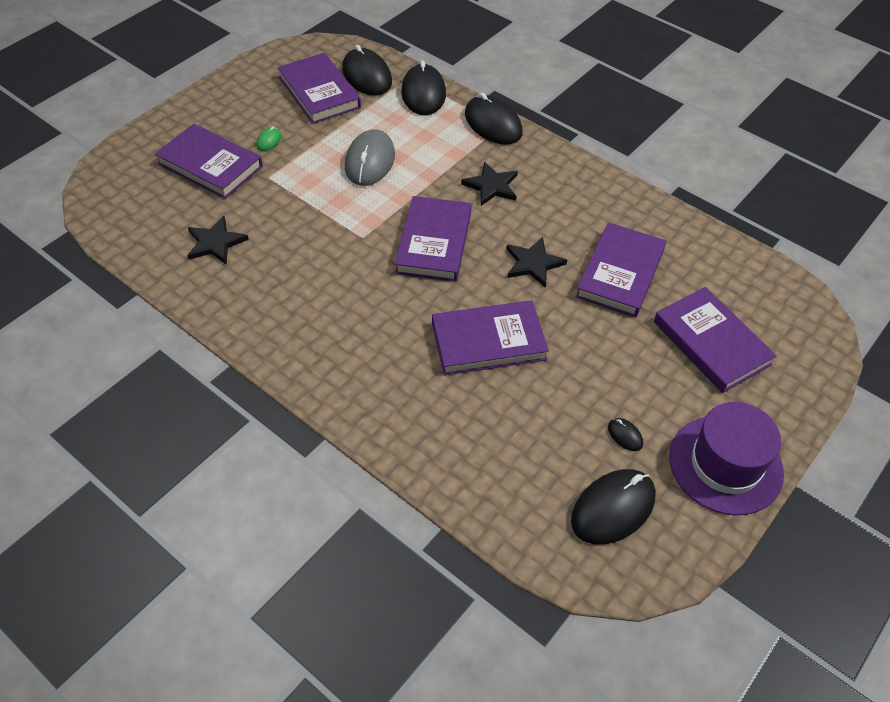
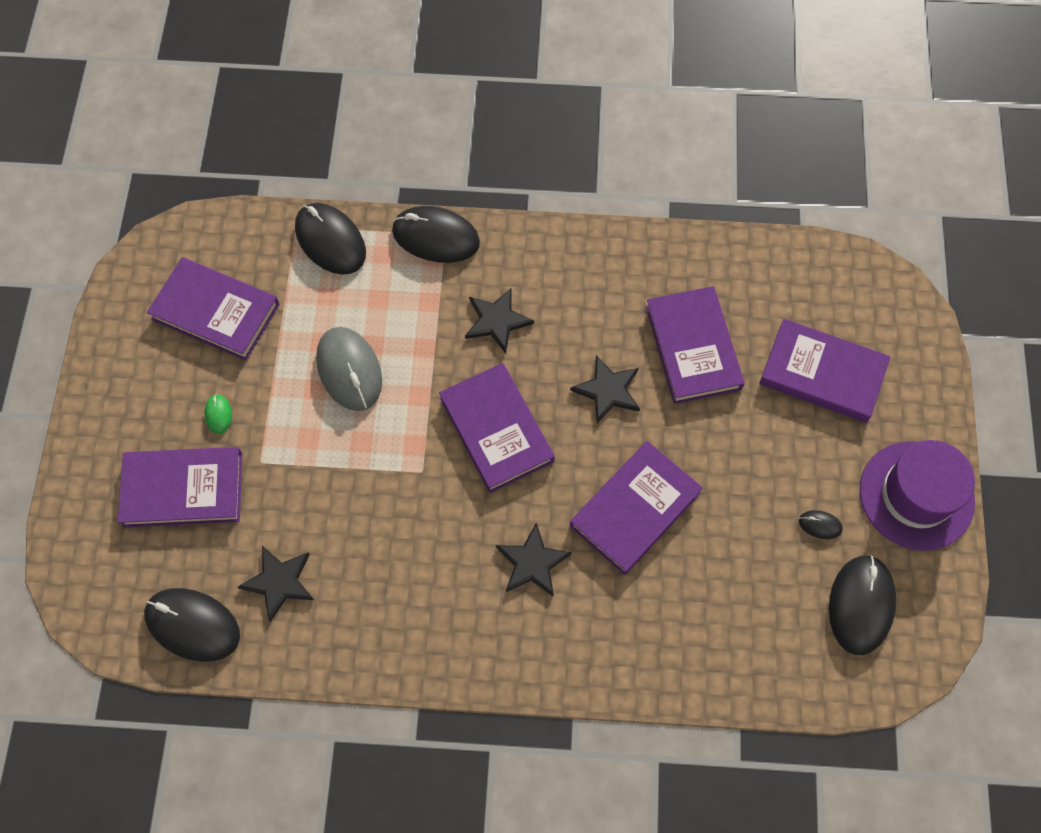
camera: 35 degrees left, 15 degrees up
(367, 76) = (248, 254): black mouse -> black mouse (192, 625)
(386, 329) = (532, 562): none -> black star

